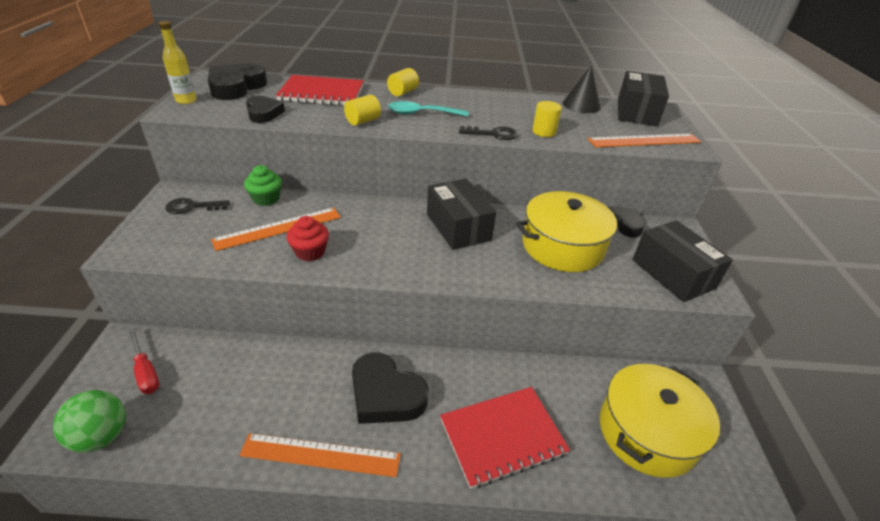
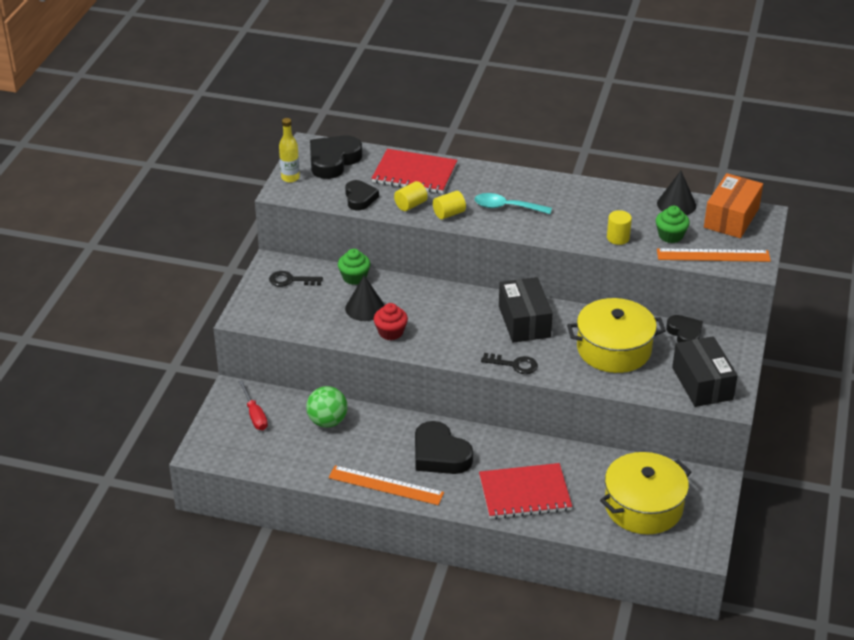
camera: 15 degrees right, 0 degrees up
(102, 436) = (232, 453): green ball -> green ball (327, 421)
(278, 228) = (365, 308): orange ruler -> black cone
(403, 92) = (495, 176): yellow cylinder -> yellow cylinder (410, 205)
(493, 134) = (567, 237): black key -> black key (514, 364)
(592, 127) = (670, 236): none -> green cupcake
(637, 112) = (731, 218): black box -> orange box

